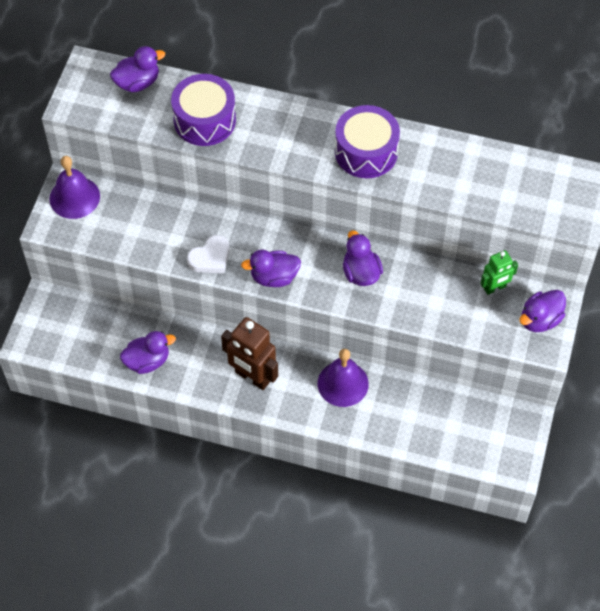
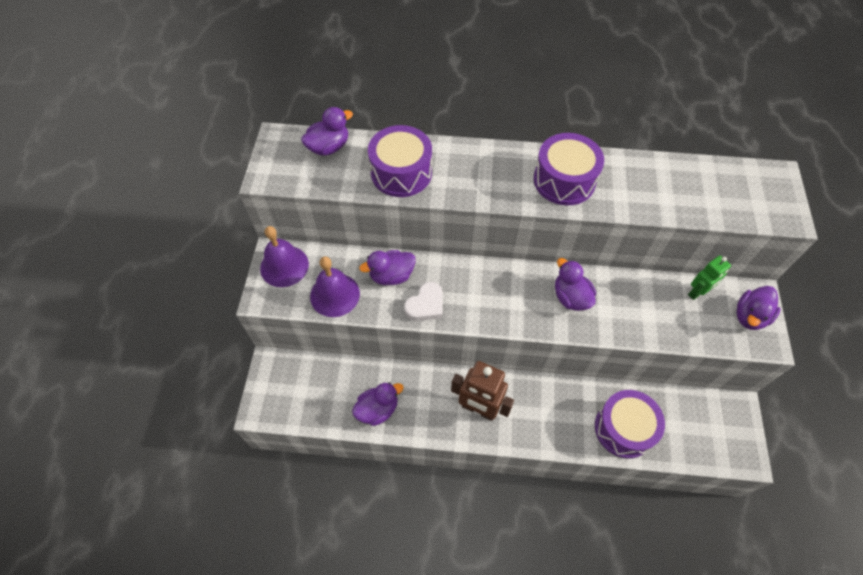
camera: 10 degrees left, 0 degrees up
(274, 277) = (490, 314): purple duck -> purple duck (391, 276)
(343, 383) = (563, 401): purple bell -> purple bell (335, 295)
(398, 420) = (624, 428): none -> purple drum

